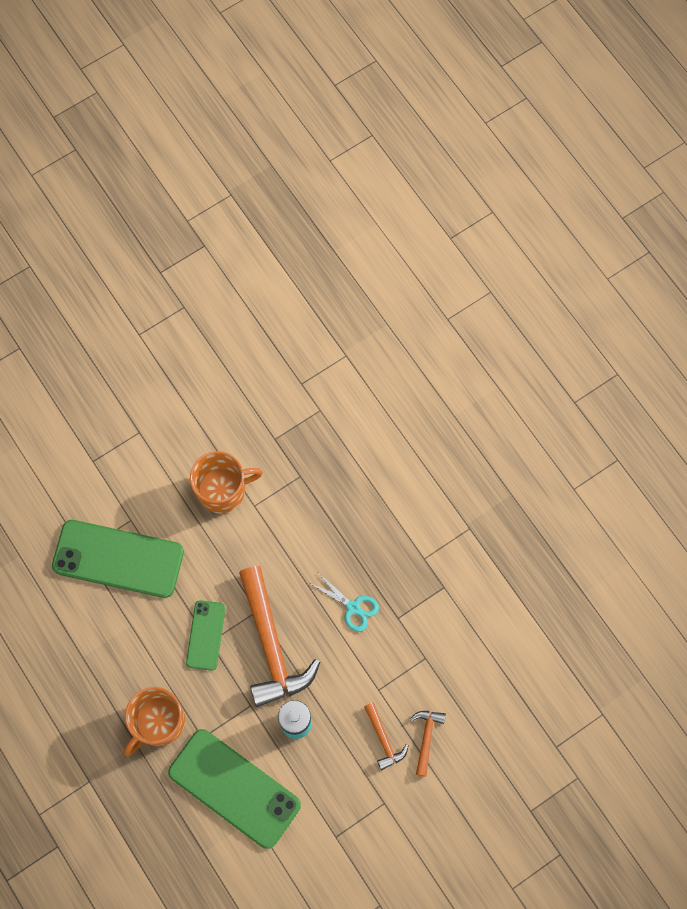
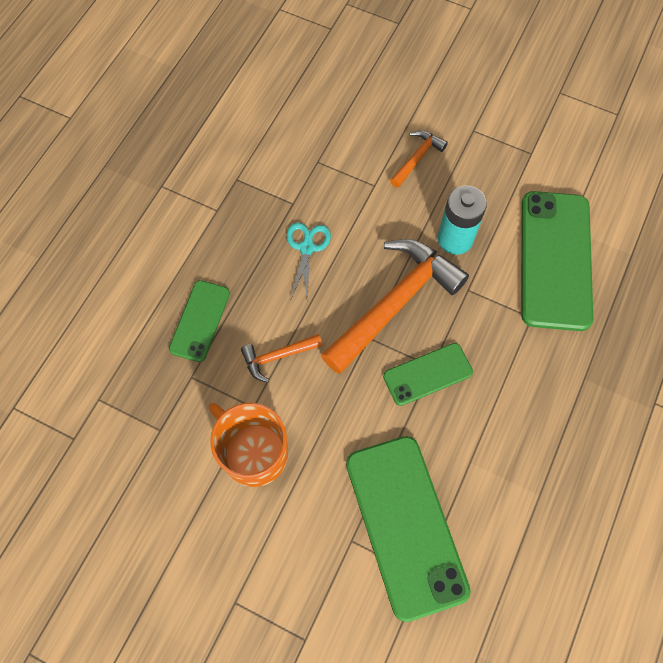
camera: 120 degrees left, 5 degrees down
(158, 722) = (547, 368): orange mug -> none
(338, 502) = (200, 321): none -> green phone
(426, 737) = (391, 125): orange hammer -> orange hammer (277, 356)

